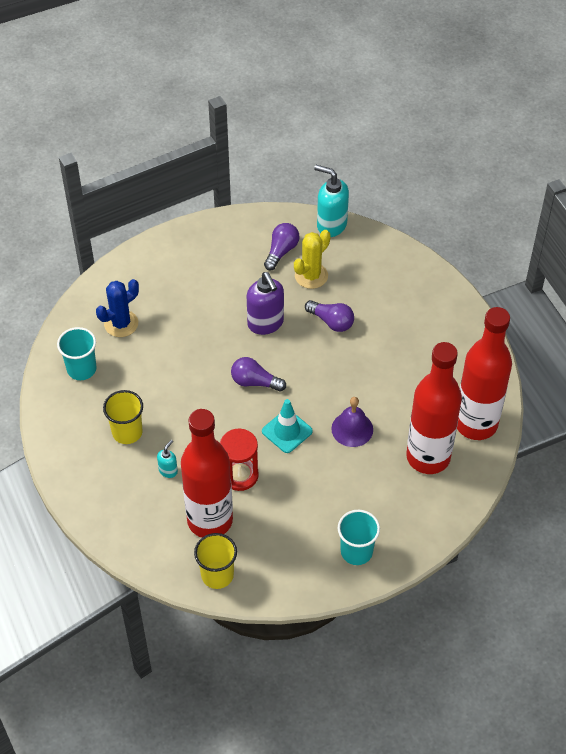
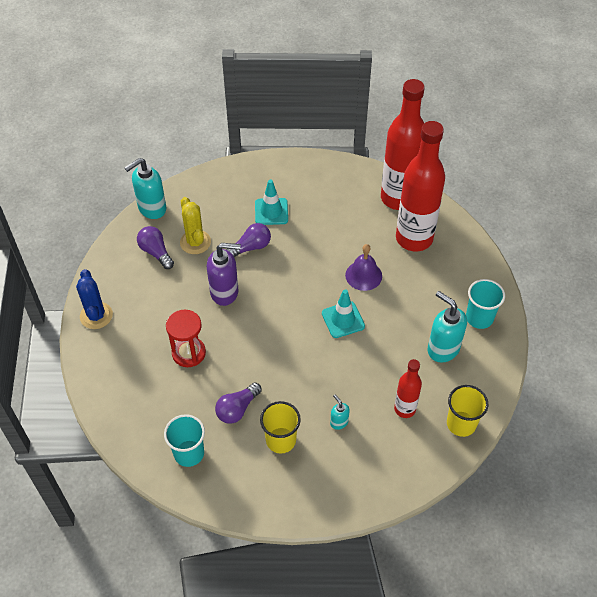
camera: 65 degrees left, 0 degrees up
(121, 324) = (156, 401): blue cactus -> blue cactus (96, 315)
(210, 520) = (404, 409): red bottle -> red bottle, size x0.51
(240, 475) = (370, 370): red hourglass -> red hourglass (188, 353)
(254, 382) = (281, 323): purple light bulb -> purple light bulb (237, 409)
(298, 530) = (443, 349): none -> turquoise soap dispenser
(387, 320) = (271, 211): none -> turquoise traffic cone

